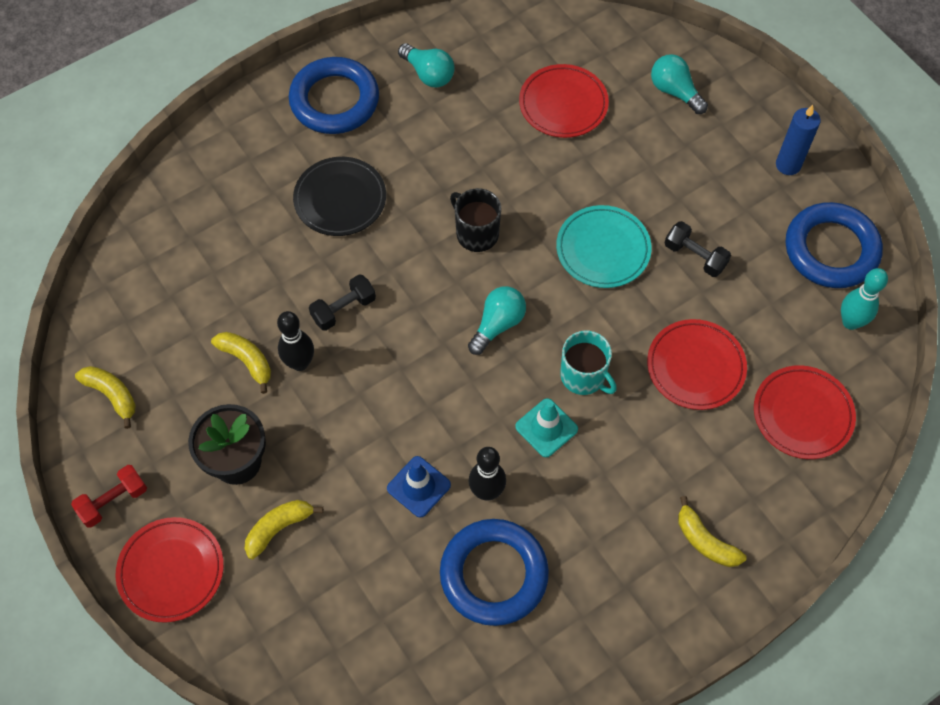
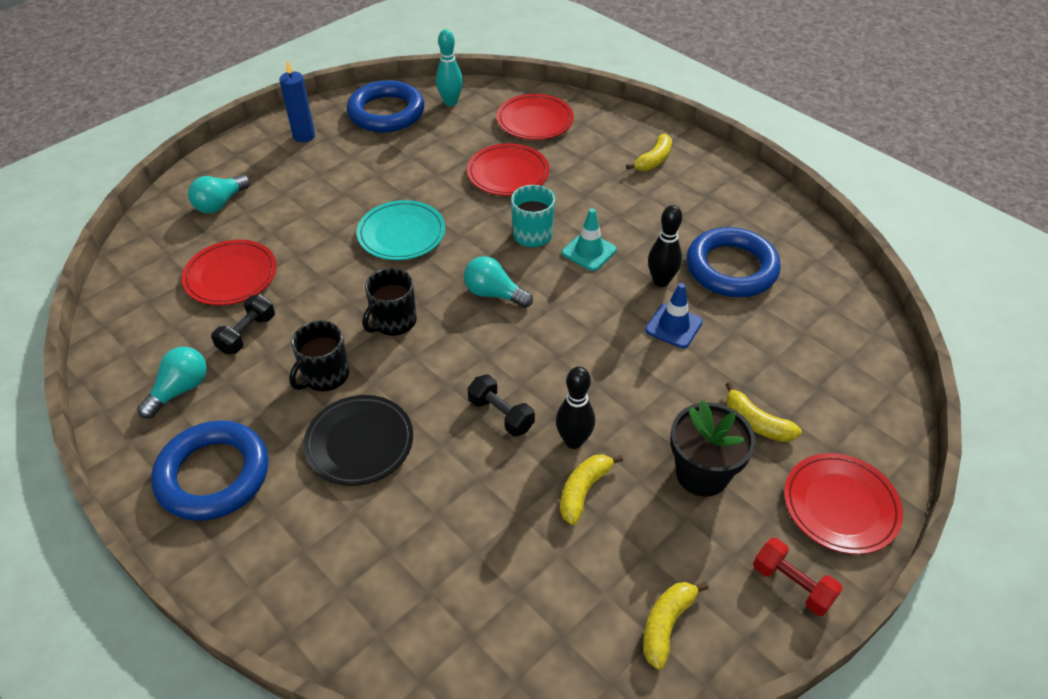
camera: 100 degrees left, 15 degrees down
(420, 177) = (325, 376): none -> black mug
(695, 256) = (402, 180): black dumbbell -> black dumbbell (247, 334)

